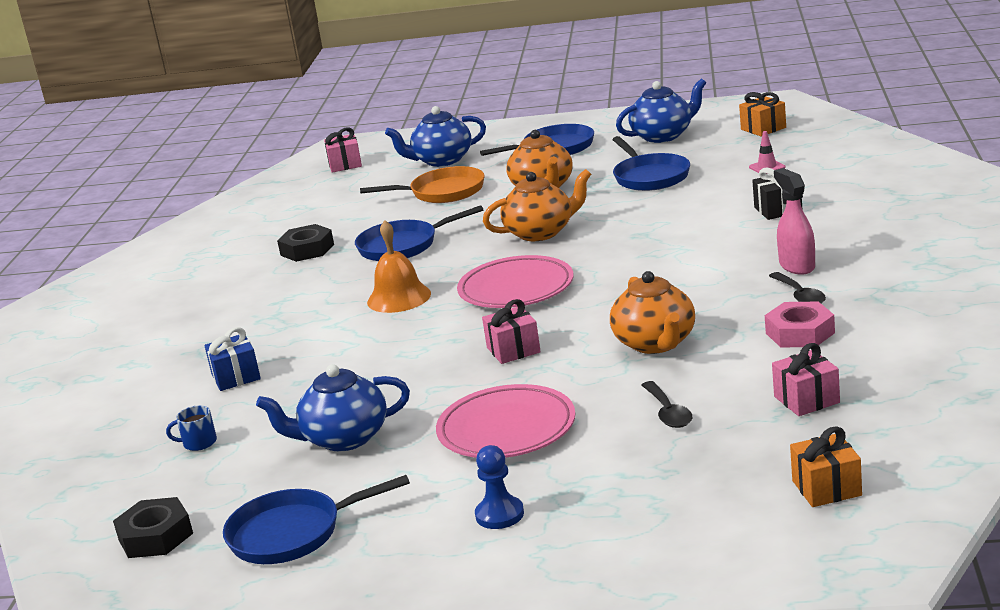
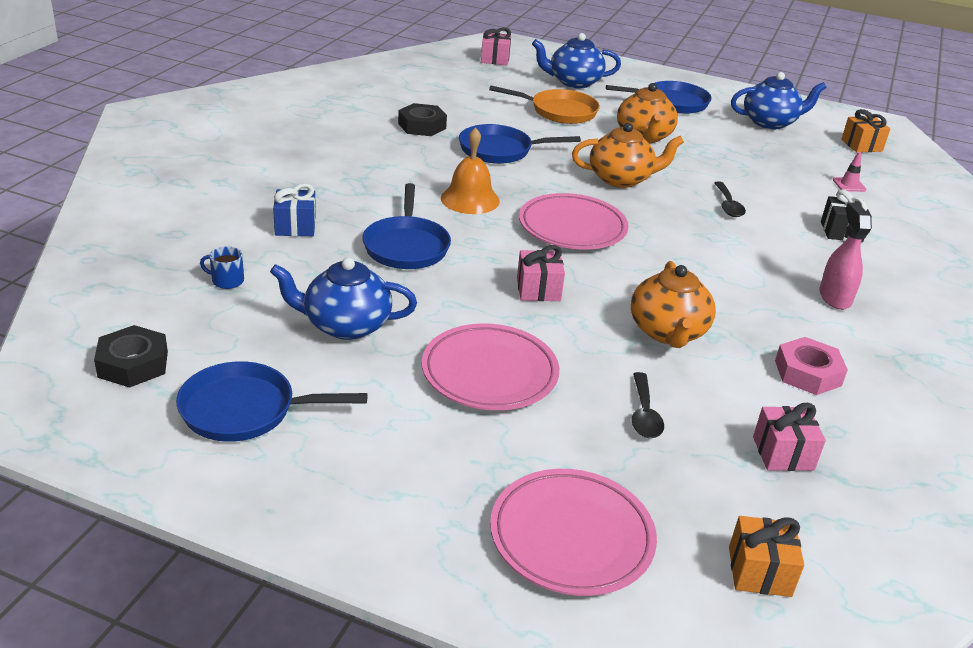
camera: 10 degrees right, 10 degrees up
(499, 515) = (434, 468): blue pawn -> none
(649, 176) = (740, 158): blue pan -> blue pan (406, 246)
(652, 520) = (571, 537): none -> pink plate
(800, 296) = (824, 331): black spoon -> black spoon (728, 205)

